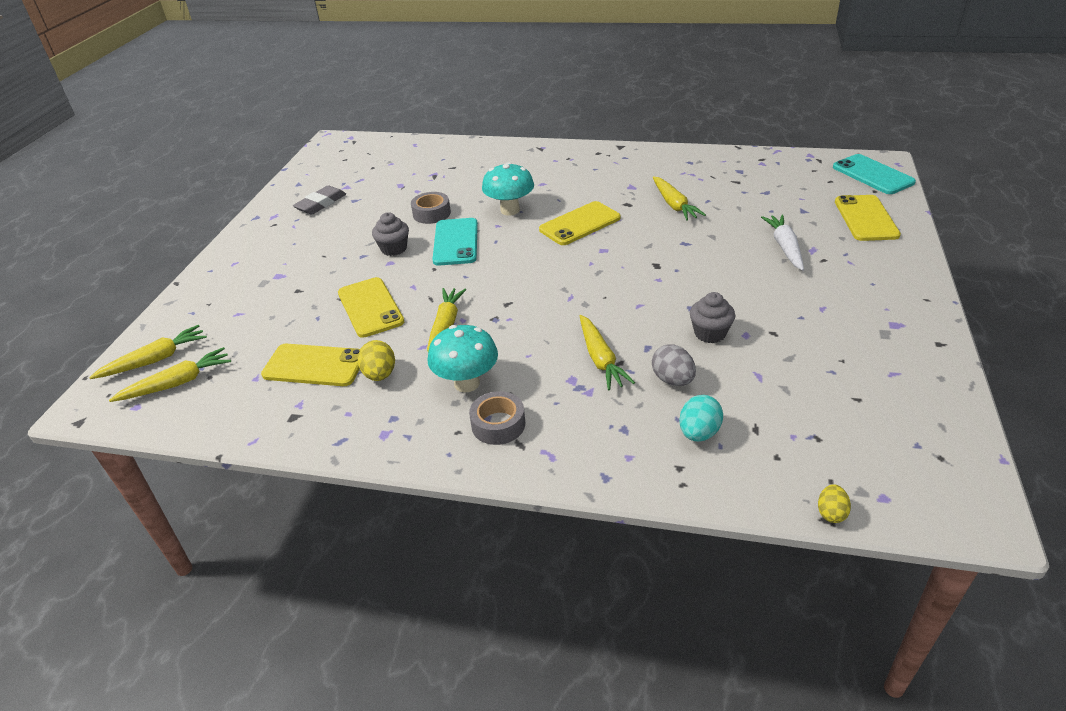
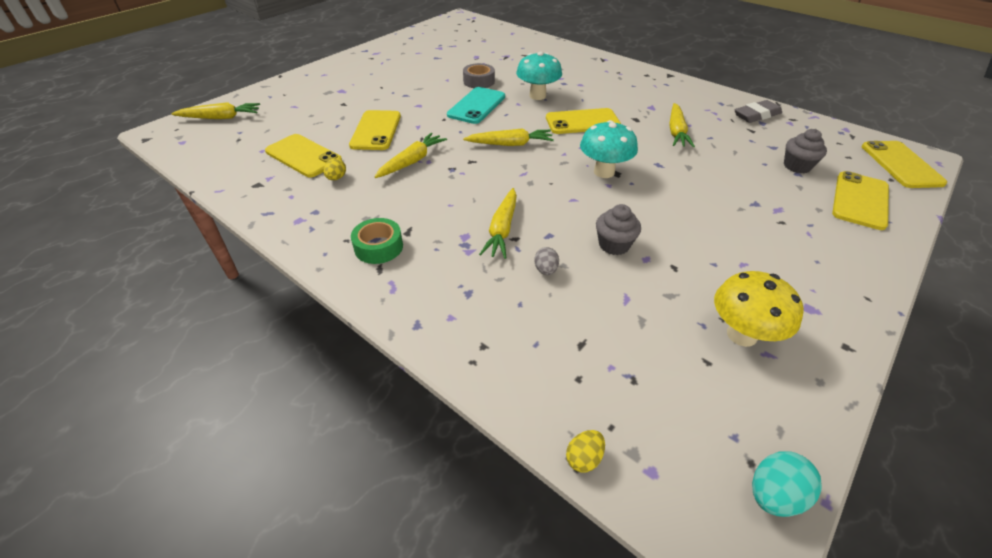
camera: 25 degrees right, 5 degrees up
(177, 383) = (217, 136): yellow carrot -> yellow carrot (510, 144)
(321, 204) = (412, 54): grey eraser -> grey eraser (756, 115)
(380, 374) = (336, 178): yellow egg -> yellow egg, size x0.66
(394, 249) = (430, 97): grey cupcake -> grey cupcake (797, 166)
(467, 383) = (387, 207): turquoise mushroom -> turquoise mushroom (604, 172)
(498, 424) = (378, 247): grey tape -> green tape
(672, 380) = (546, 270): grey egg -> grey egg, size x0.66
(699, 433) = (527, 324): turquoise egg -> turquoise egg (774, 495)
(784, 247) = (751, 198): white carrot -> none
(865, 366) = (741, 335): none -> yellow mushroom
(872, 175) = (901, 164): turquoise phone -> yellow phone

